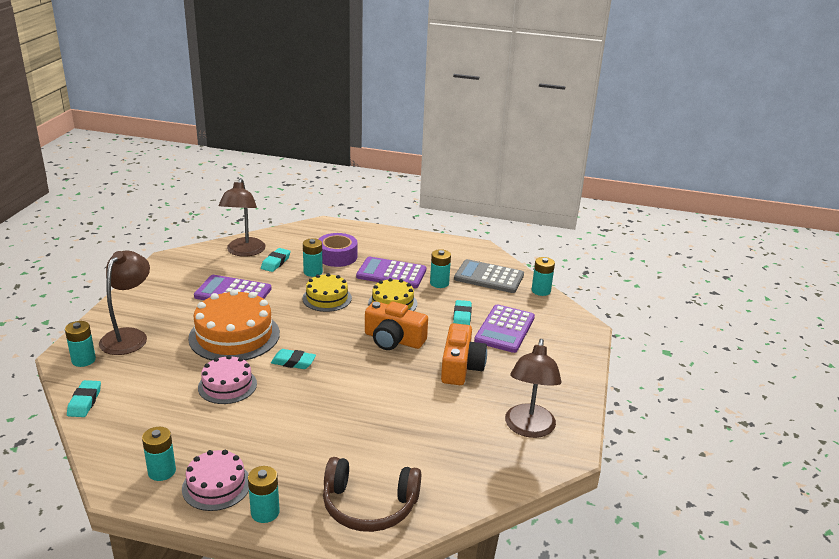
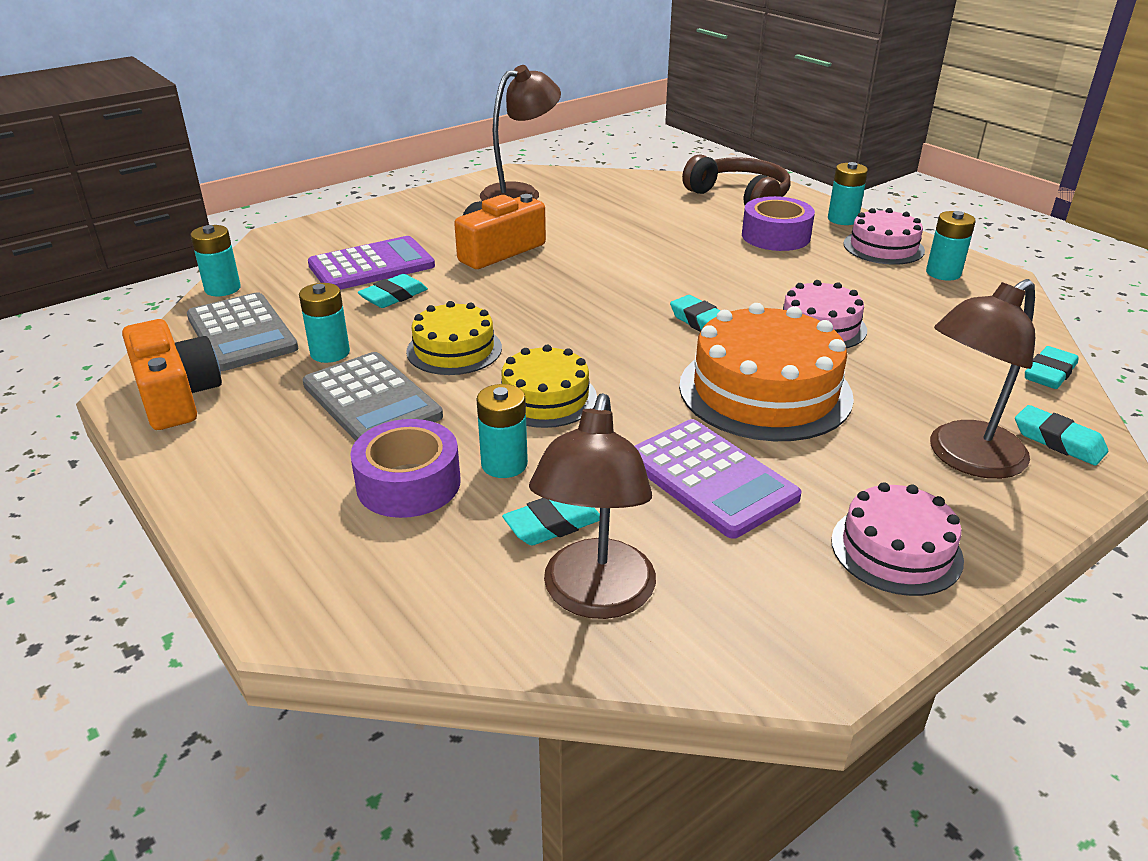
camera: 140 degrees left, 5 degrees up
(83, 360) = (1058, 441): turquoise battery -> turquoise eraser
(151, 294) = (896, 549): none -> pink cake
(244, 252) = (595, 597): brown lamp -> brown lamp turned 150 degrees clockwise
(304, 462) = (775, 236): none -> purple tape
(391, 273) = (372, 400): purple calculator -> grey calculator
(393, 339) = (530, 303): orange camera -> orange camera (176, 395)

